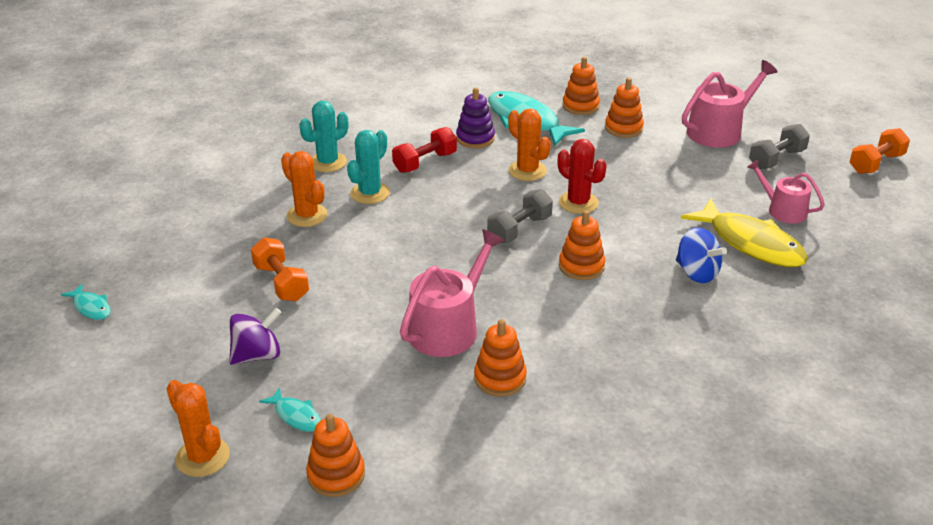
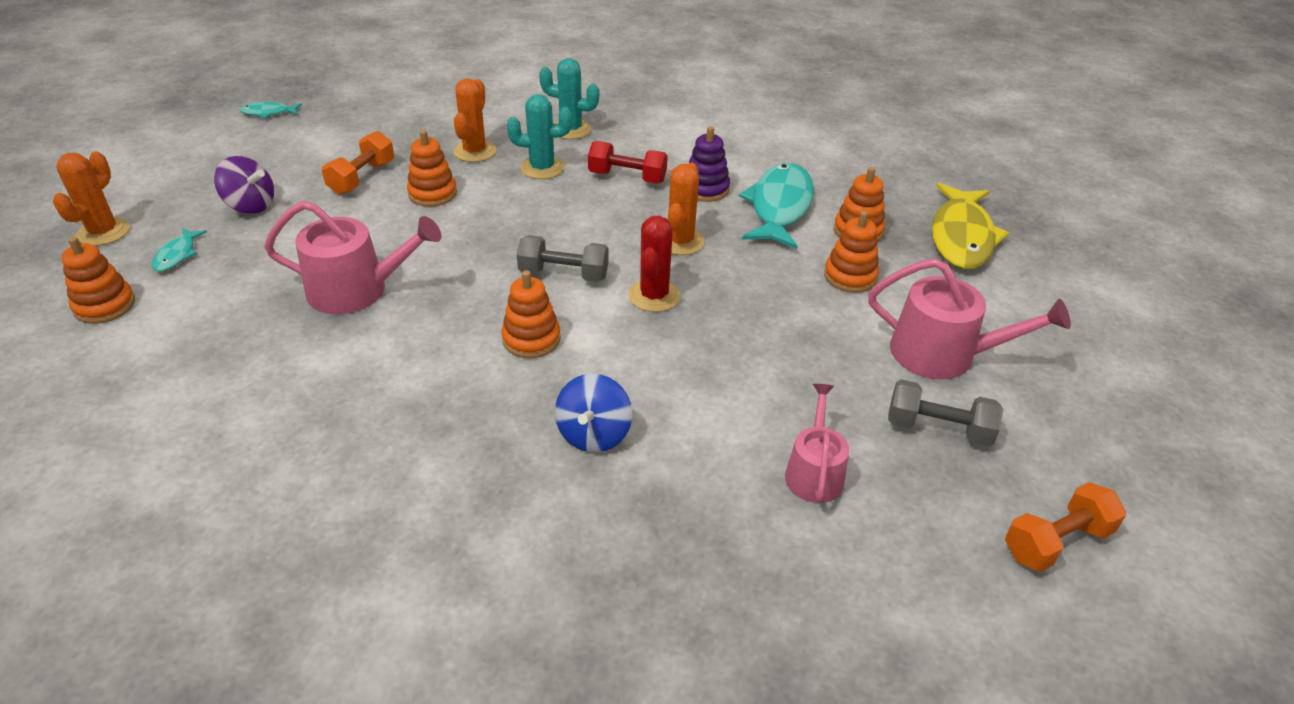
camera: 55 degrees right, 5 degrees up
(91, 307) = (268, 113): turquoise fish -> turquoise fish turned 75 degrees clockwise
(500, 378) = (293, 351): orange stacking toy -> orange stacking toy (432, 194)
(751, 243) = (703, 464): yellow fish -> yellow fish (962, 237)
(876, 163) = (1056, 542): orange dumbbell -> orange dumbbell turned 45 degrees counterclockwise

